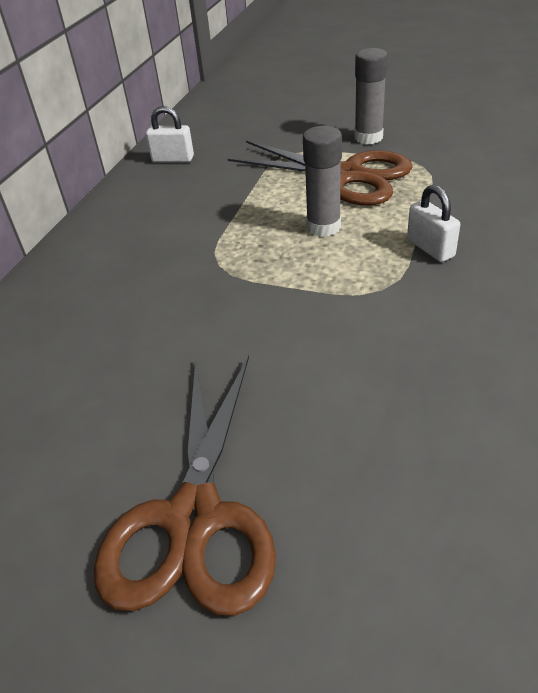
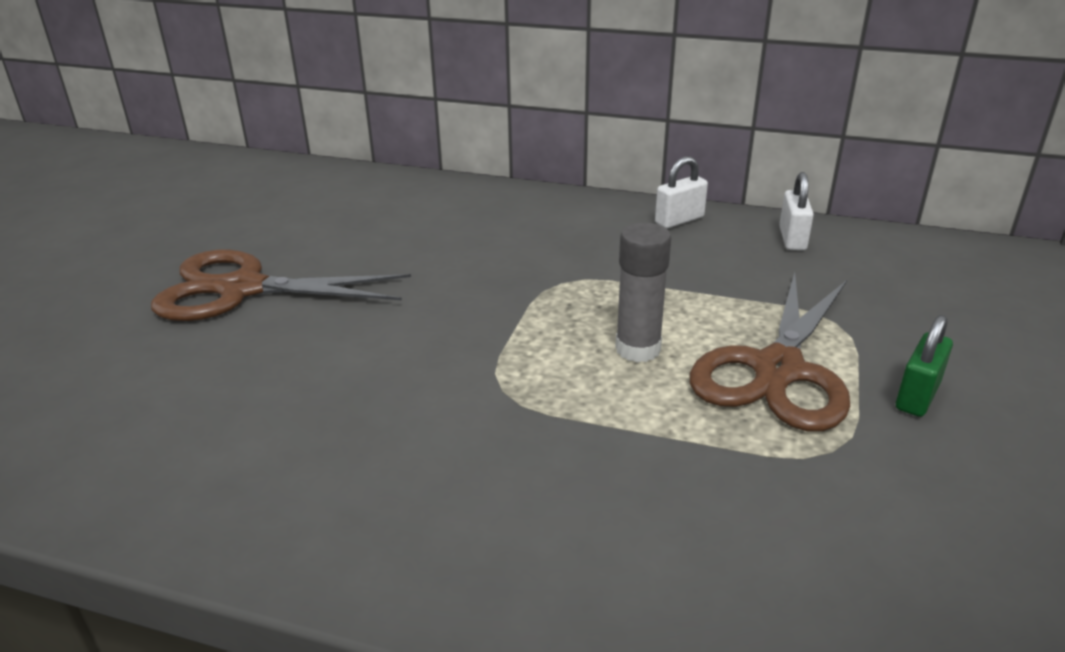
camera: 85 degrees right, 10 degrees down
(368, 137) = (917, 396): grey glue stick -> green padlock
(430, 248) = (585, 435): white padlock -> white padlock (679, 220)

